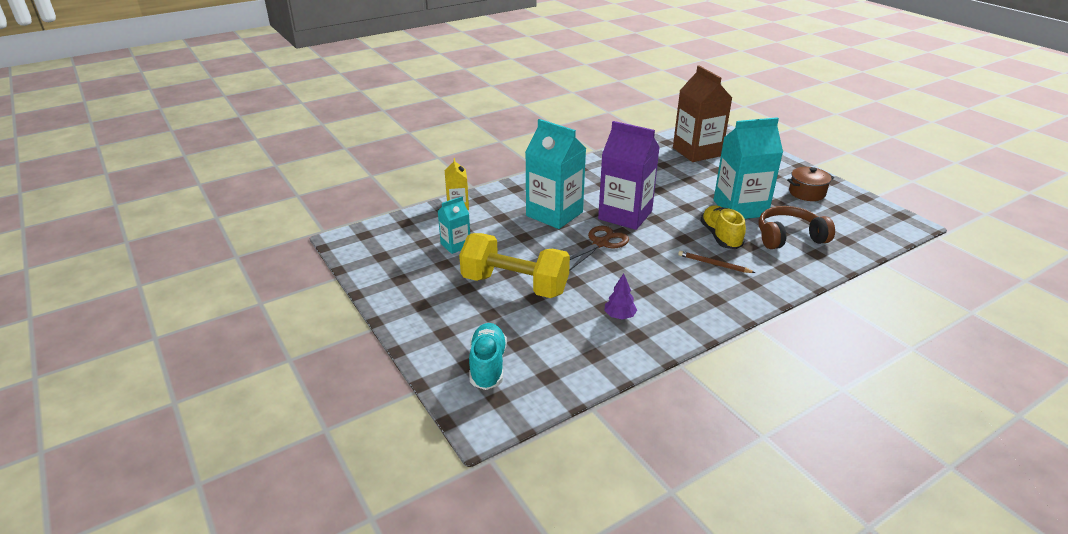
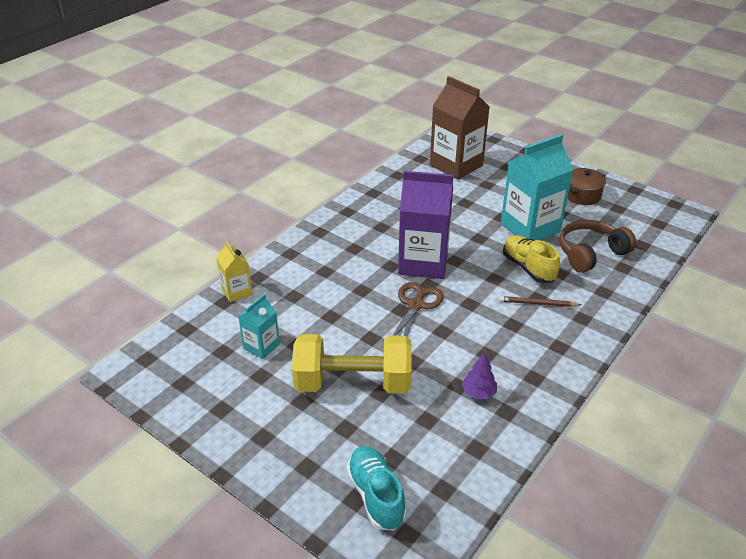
camera: 20 degrees left, 5 degrees up
(554, 214) = (349, 278): turquoise carton -> none

